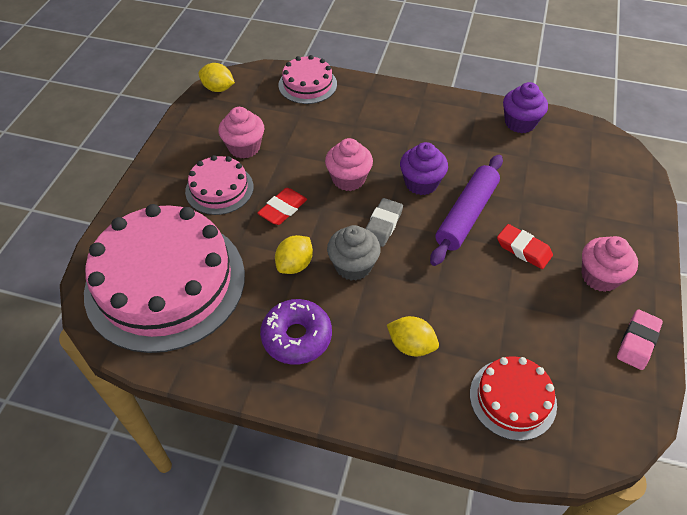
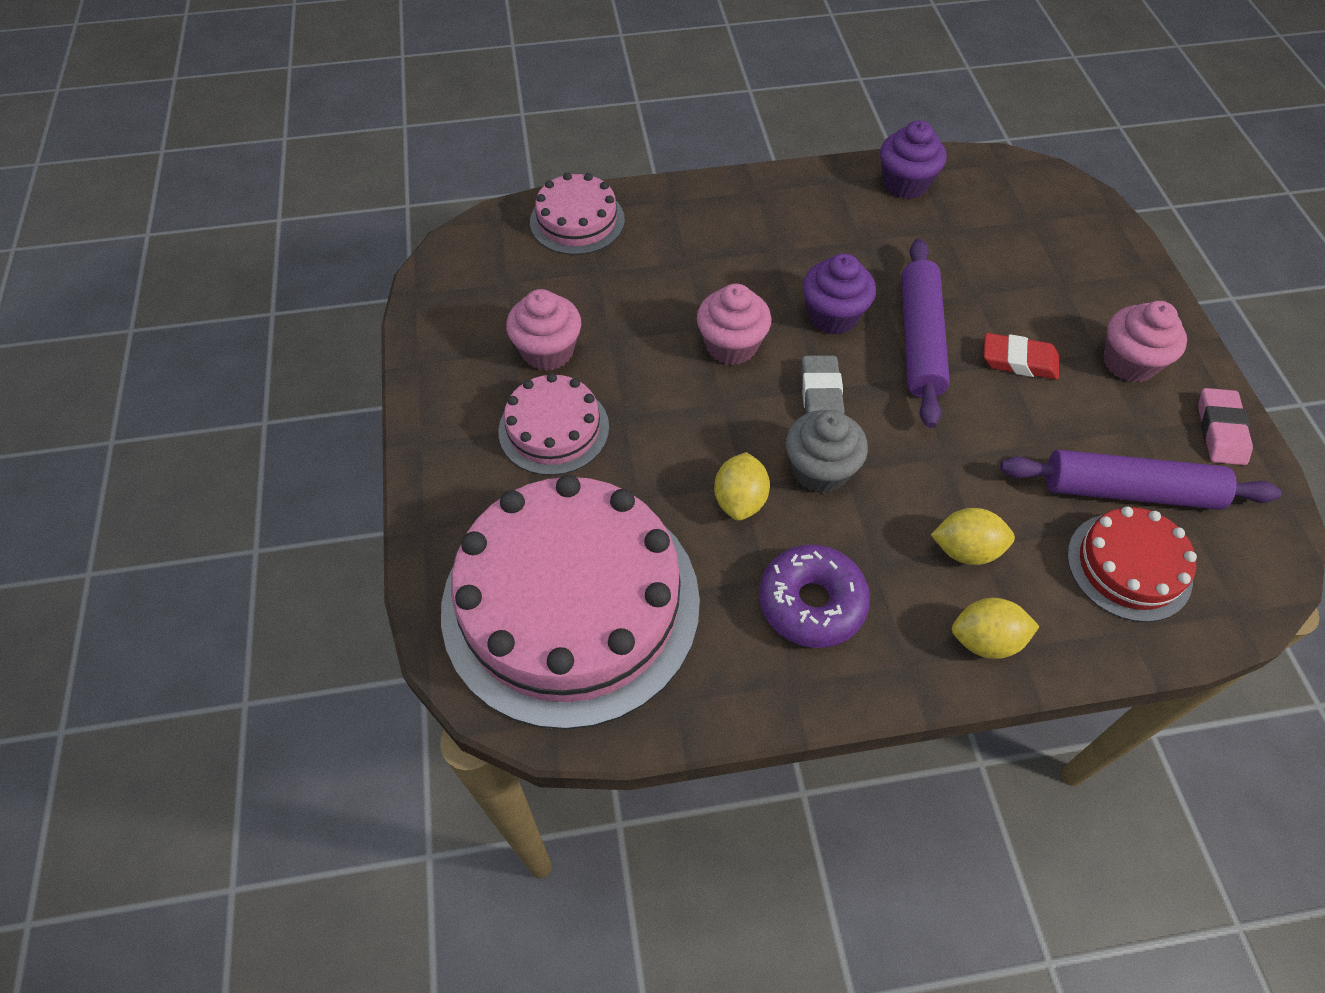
camera: 25 degrees left, 5 degrees up
(218, 89) = (443, 271): yellow lemon -> yellow lemon (985, 640)
(283, 209) = (668, 425): red eraser -> none
(545, 353) = (1129, 490): none -> purple rolling pin

